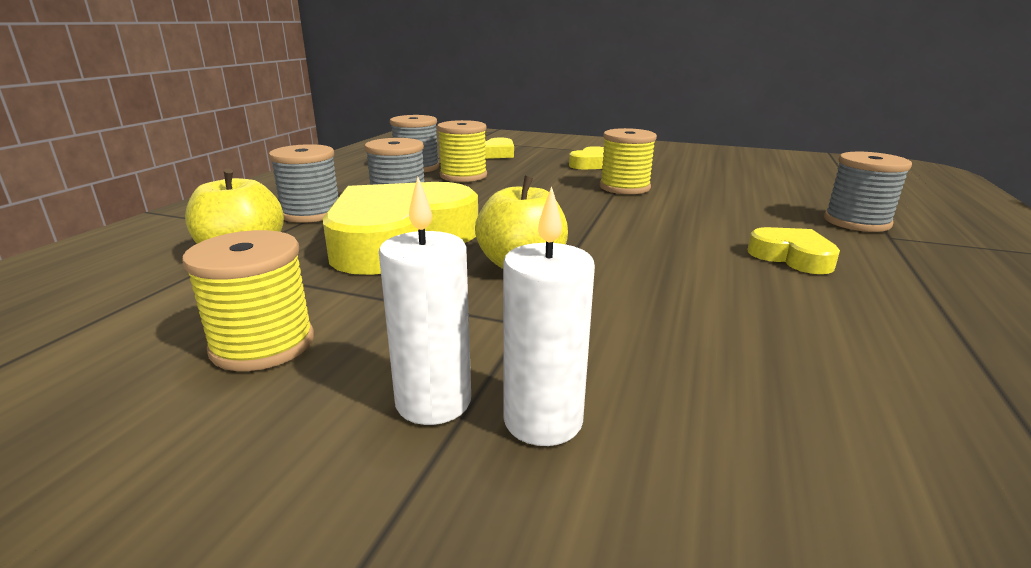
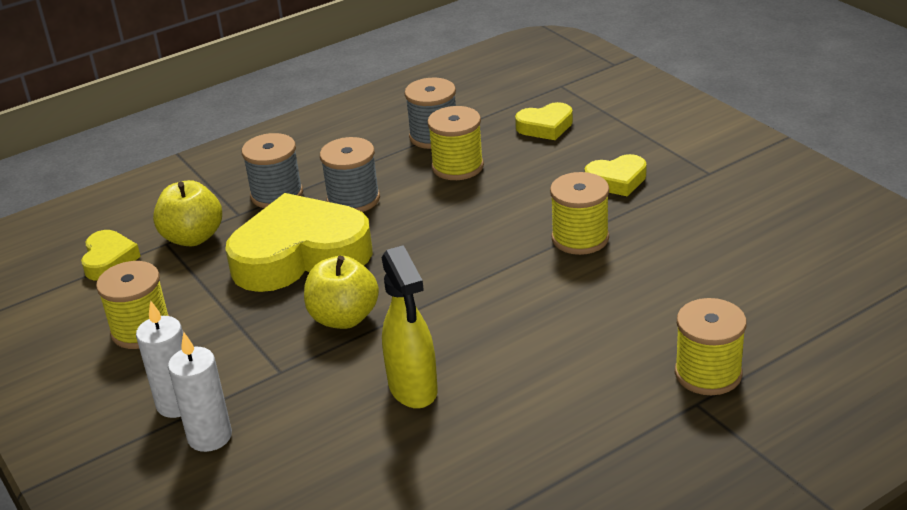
camera: 40 degrees right, 10 degrees up
(688, 292) = (413, 389): none -> yellow spray bottle
(792, 257) = (552, 389): yellow heart -> yellow heart (109, 260)
(856, 222) = (708, 373): grey spool -> yellow spool

